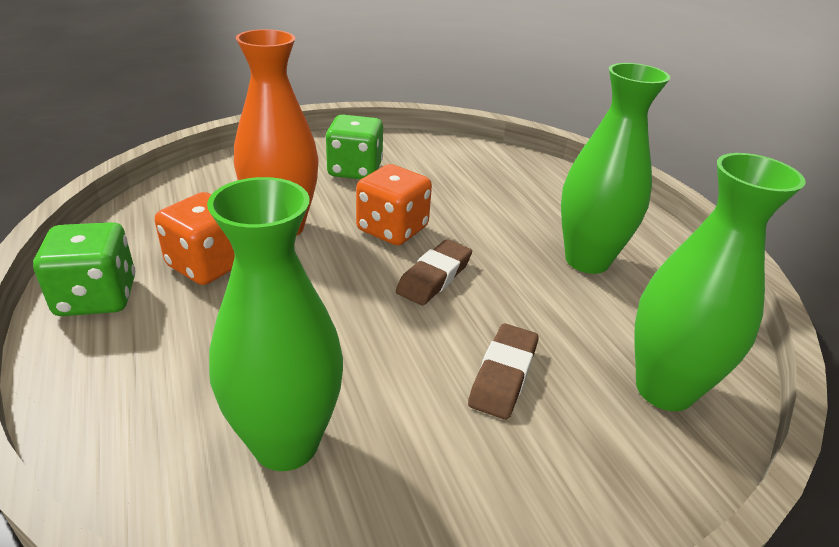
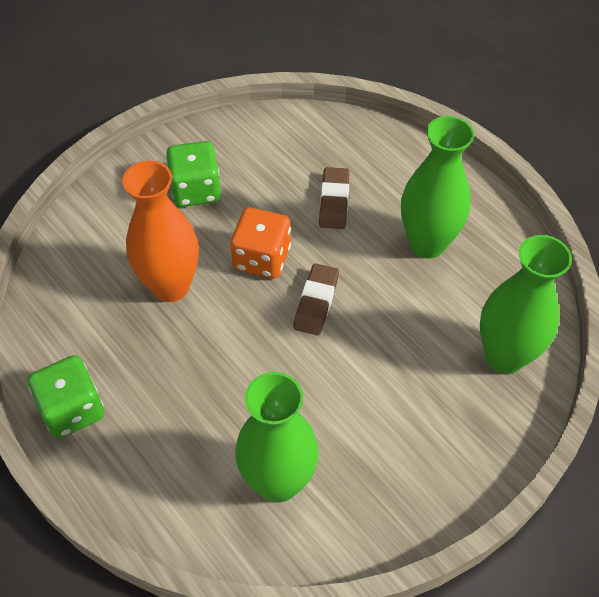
camera: 15 degrees left, 20 degrees up
(208, 265) = (136, 348): orange dice -> none
(503, 375) = (396, 380): brown eraser -> brown eraser (334, 201)

